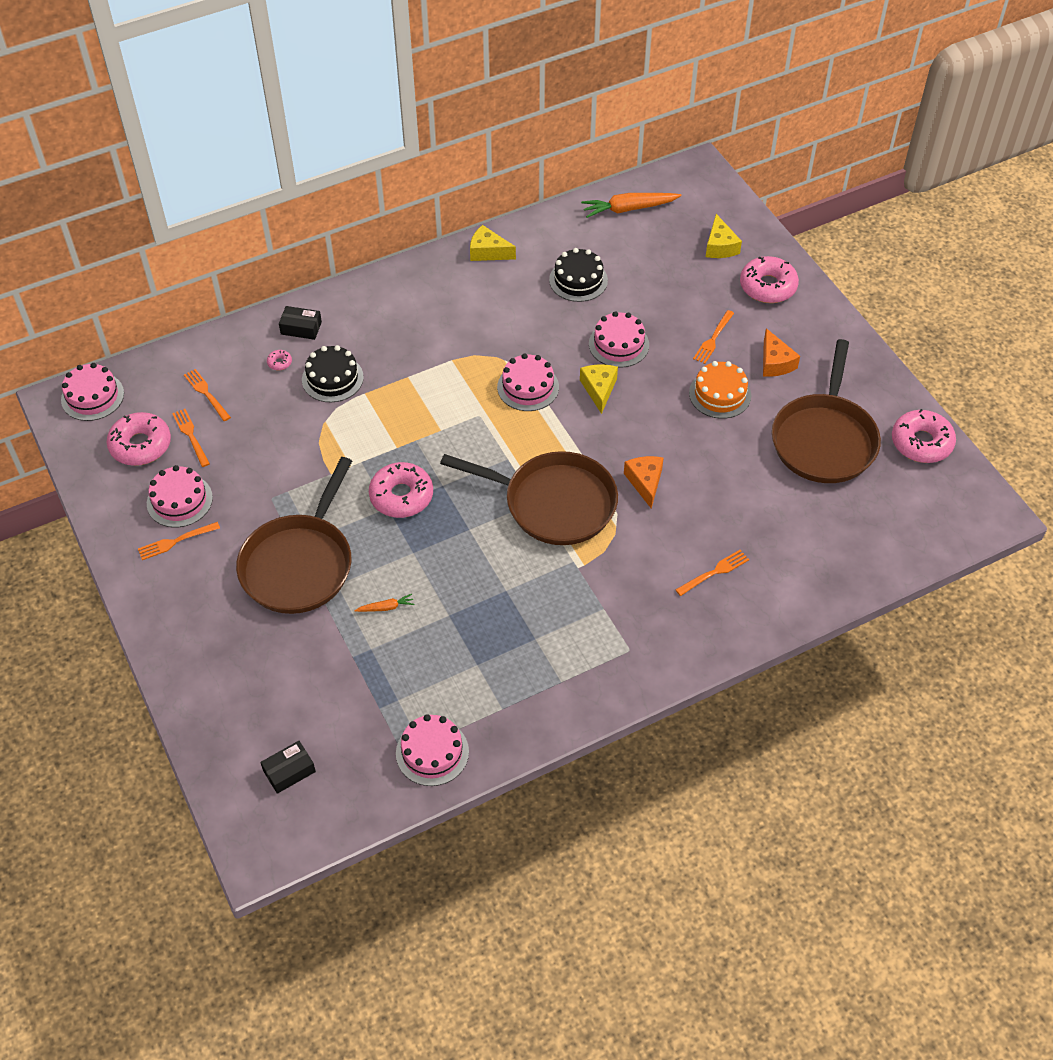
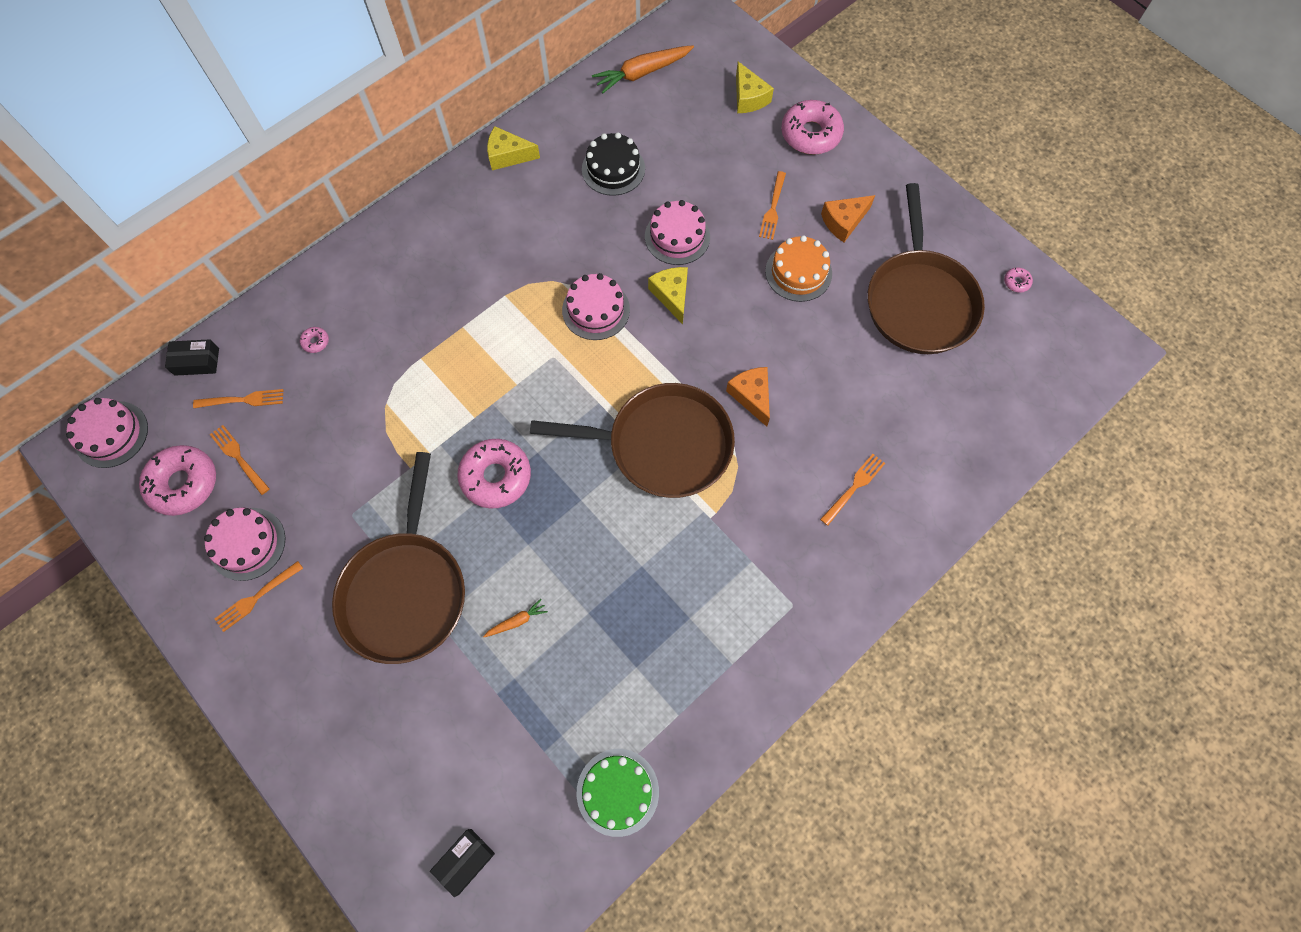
camera: 15 degrees left, 15 degrees up
(206, 394) = (243, 400): orange fork -> orange fork turned 135 degrees clockwise
(301, 328) = (328, 293): black box -> black box (197, 361)
(332, 378) = (380, 348): black cake -> none
(432, 752) = (617, 792): pink cake -> green cake
(775, 362) = (843, 222): orange cheese -> orange cheese turned 90 degrees clockwise
(921, 443) = (1016, 282): pink donut -> pink donut, size x0.42

